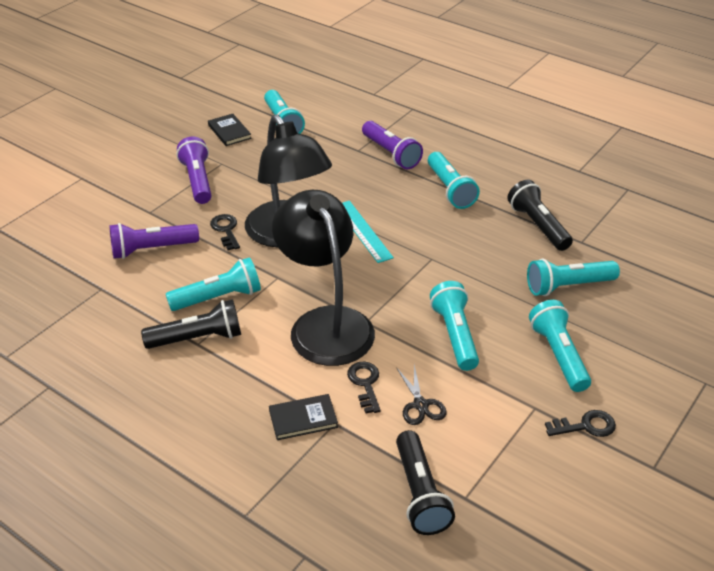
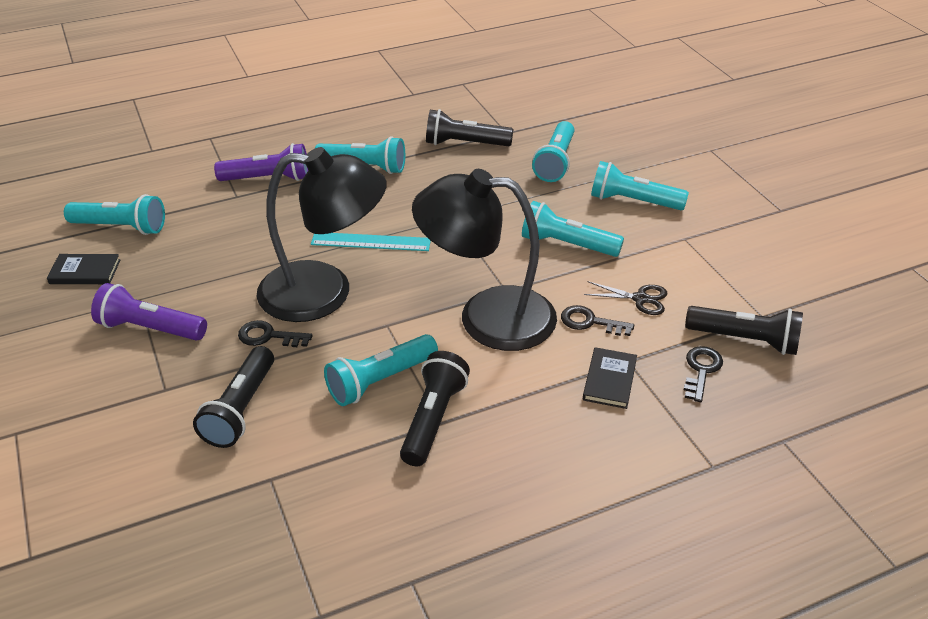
camera: 60 degrees left, 0 degrees up
(152, 249) = (241, 409): purple flashlight -> black flashlight
(218, 298) = (380, 380): turquoise flashlight -> turquoise flashlight turned 135 degrees counterclockwise
(585, 426) = (720, 222): black key -> black key (701, 370)

